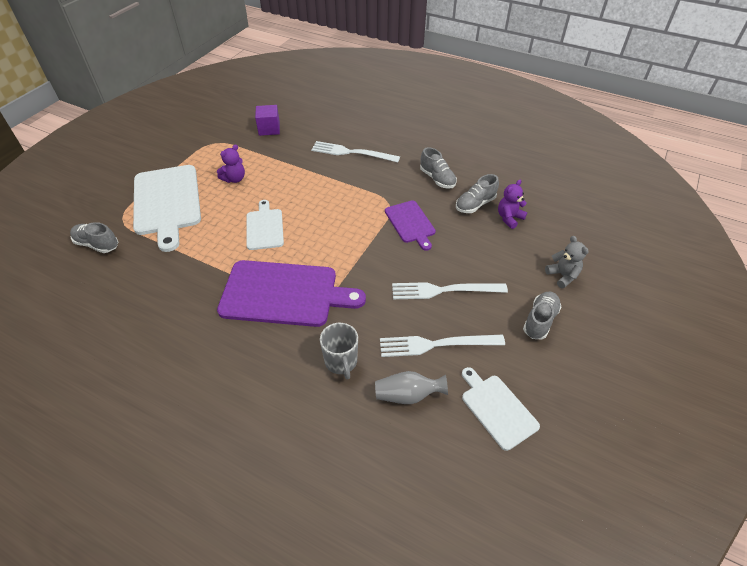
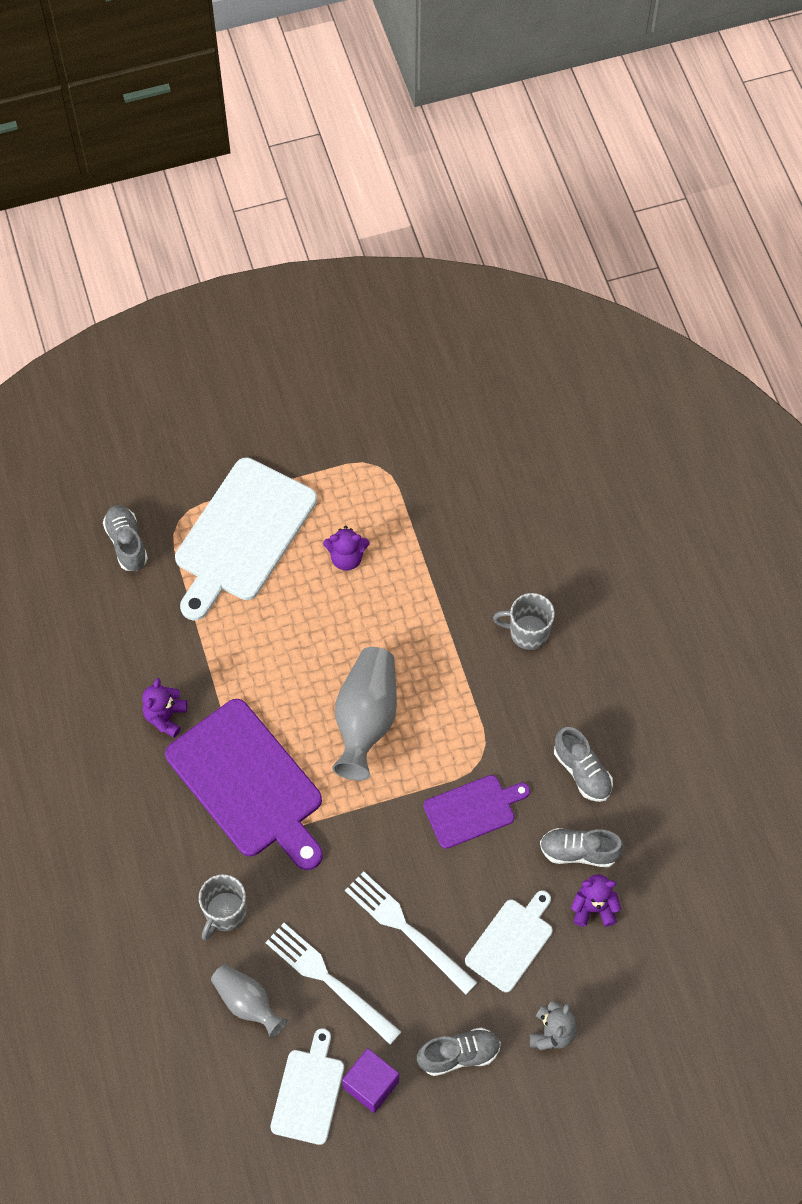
camera: 45 degrees right, 15 degrees up
(201, 300) = (165, 717): none -> purple teddy bear
(264, 227) = (310, 670): white cutting board -> white cutting board (511, 942)
(269, 129) = (469, 495): purple cube -> purple cube (371, 1084)
(316, 226) = (366, 719): none -> grey vase
(352, 153) = (527, 632): white fork -> grey mug
(410, 223) = (473, 810): purple cutting board -> purple cutting board turned 135 degrees counterclockwise
(437, 179) = (582, 771): grey shoe -> grey shoe turned 45 degrees counterclockwise

